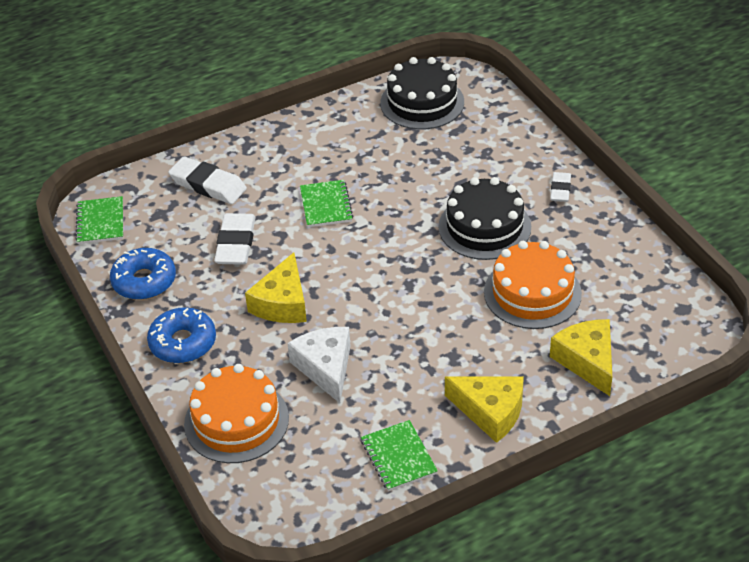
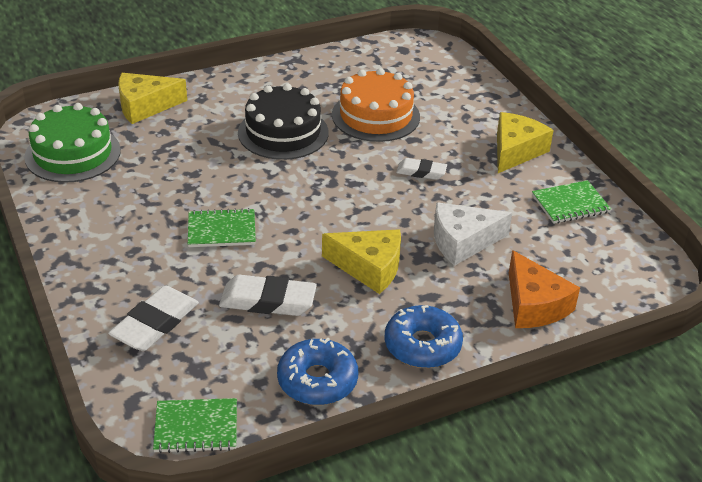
camera: 90 degrees left, 5 degrees down
(236, 421) = (534, 305): orange cake -> orange cheese
(422, 102) = (73, 153): black cake -> green cake
(560, 190) = (243, 87): white eraser -> white eraser (421, 172)
(587, 361) = (458, 98): yellow cheese -> yellow cheese (145, 106)

